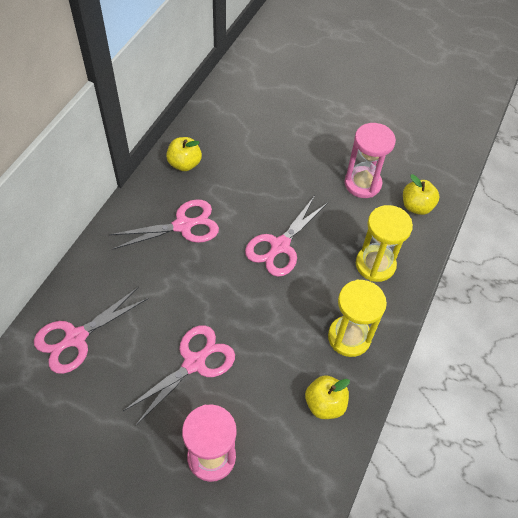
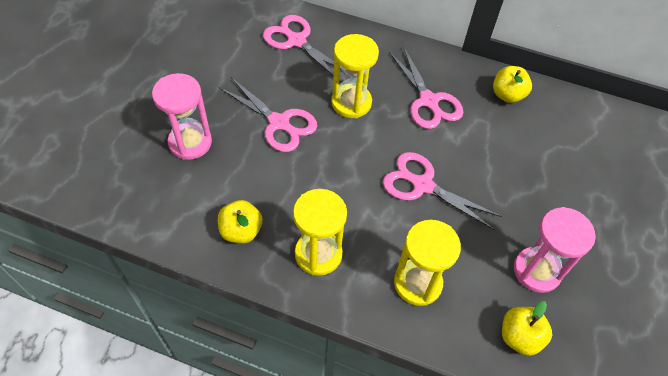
camera: 85 degrees right, 0 degrees up
(176, 292) = (351, 103): none -> yellow hourglass

